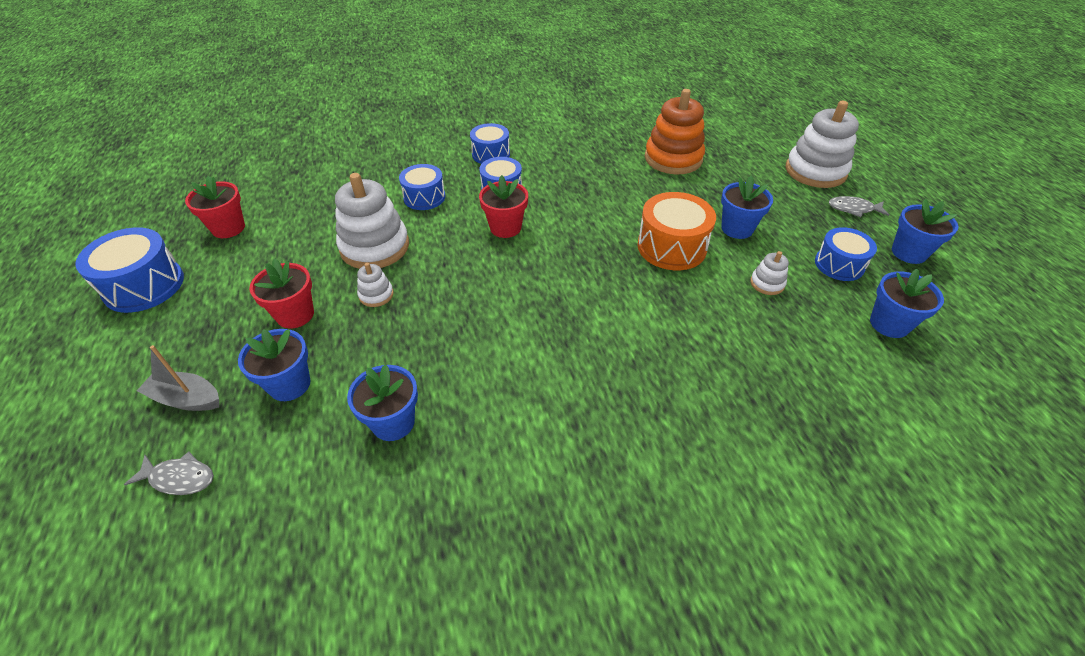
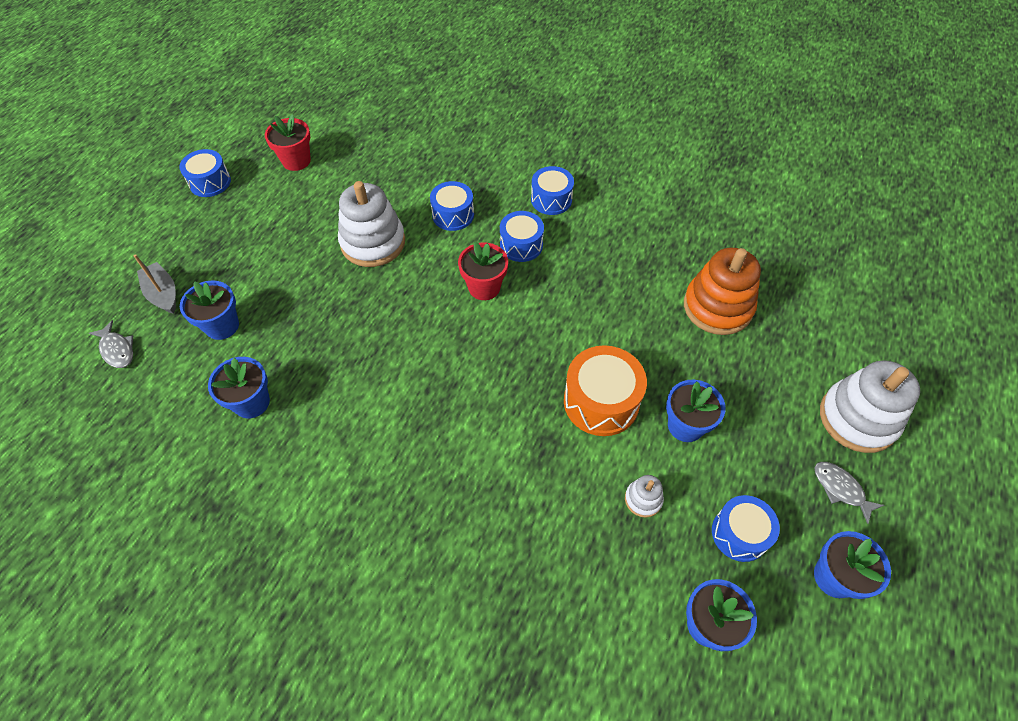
camera: 40 degrees right, 10 degrees up
(144, 286) = (210, 182): blue drum -> blue drum, size x0.66
(295, 315) = (272, 270): red flower pot -> none
(376, 295) = (334, 288): white stacking toy -> none

